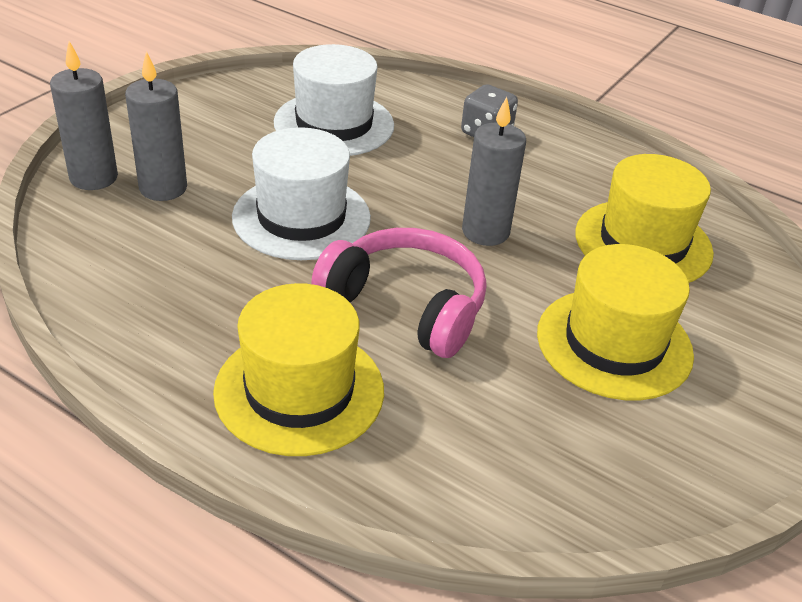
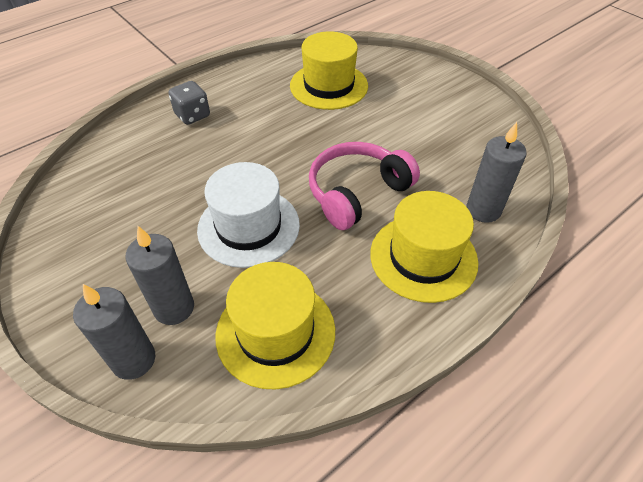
camera: 70 degrees left, 10 degrees up
(334, 124) = (138, 187): white hat -> none
(485, 232) = (297, 142): grey candle -> grey candle (483, 210)
(614, 343) = (406, 120): yellow hat -> yellow hat (275, 332)

